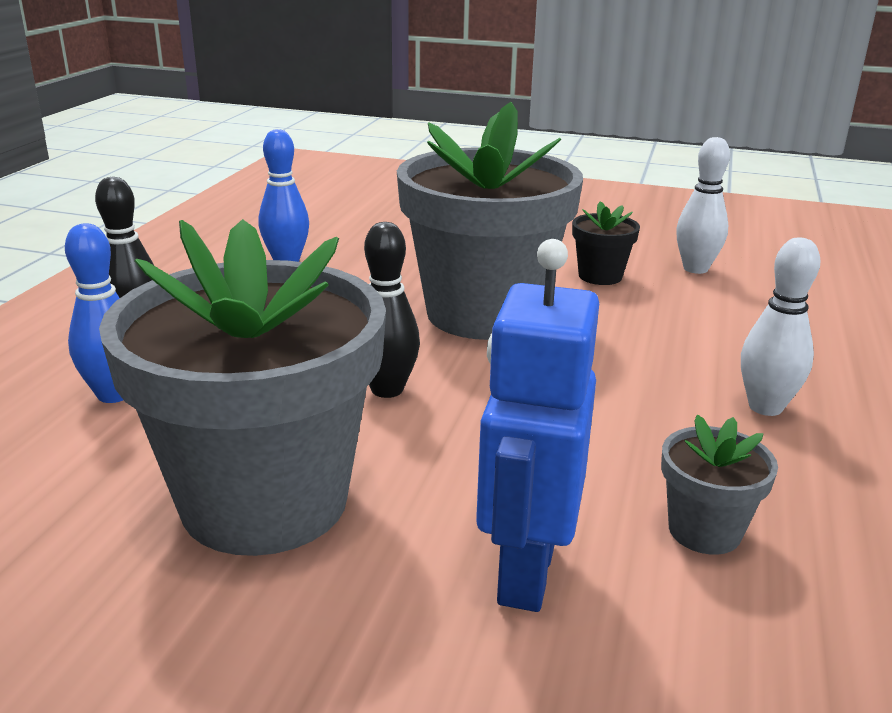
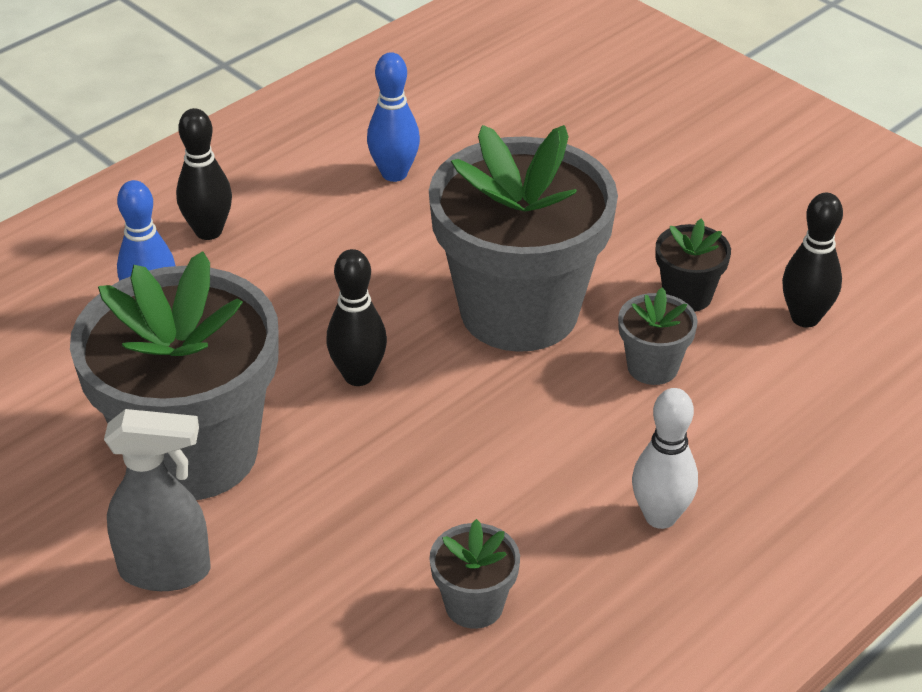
camera: 30 degrees right, 15 degrees up
(331, 630) = (166, 570): none -> grey spray bottle
(524, 572) = (317, 582): blue robot -> none
(629, 319) = (652, 367): none -> grey flower pot
(695, 269) = (805, 318): white bowling pin -> black bowling pin

